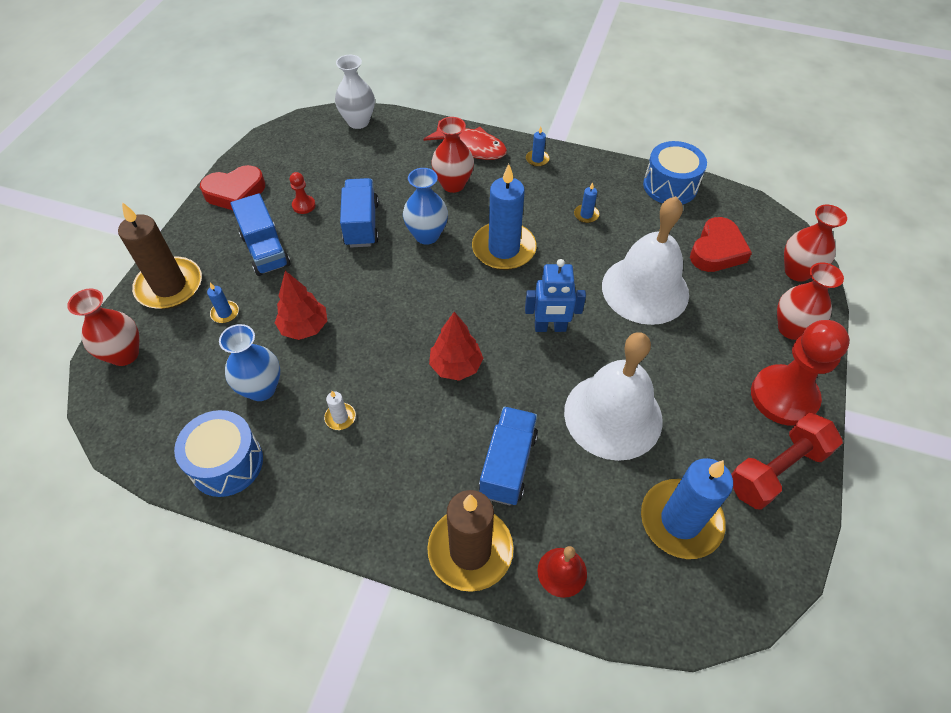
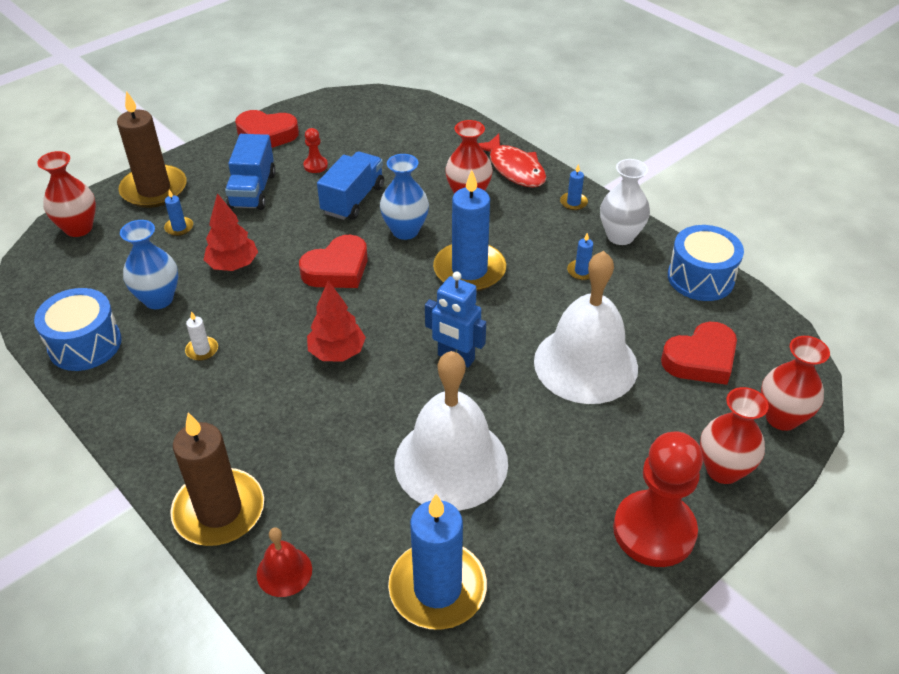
camera: 30 degrees right, 10 degrees down
(358, 122) = (423, 111): white vase -> white vase (620, 236)
(398, 293) = (337, 269): none -> red heart
(508, 464) = (313, 457): blue truck -> none
(776, 470) = (583, 595): red dumbbell -> none

